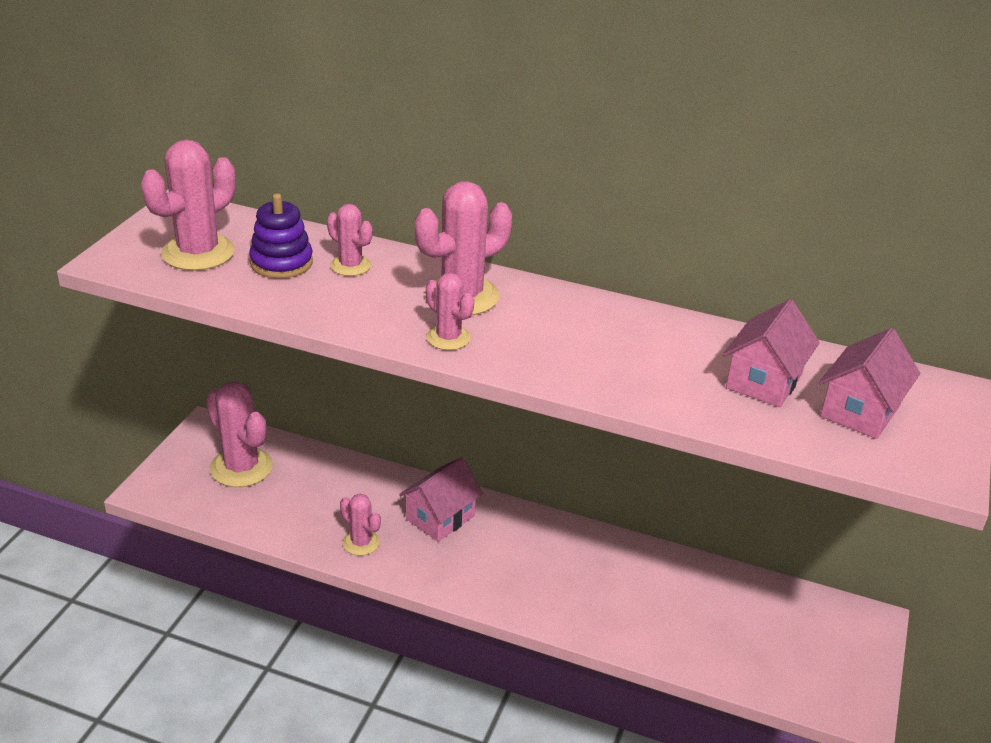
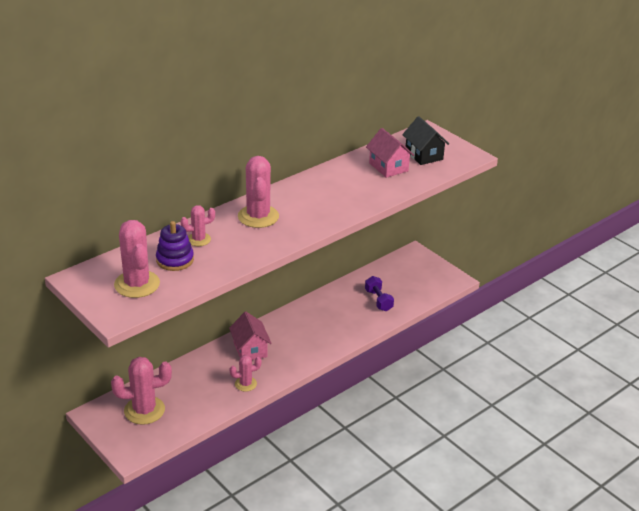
camera: 60 degrees left, 0 degrees up
(448, 338) = (290, 232): pink cactus -> none
(690, 621) = (378, 300): none -> purple dumbbell
(860, 411) = (424, 155): pink house -> black house

